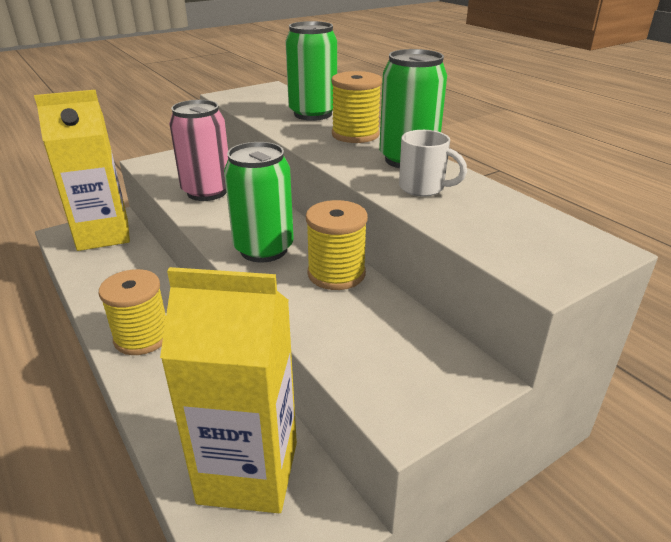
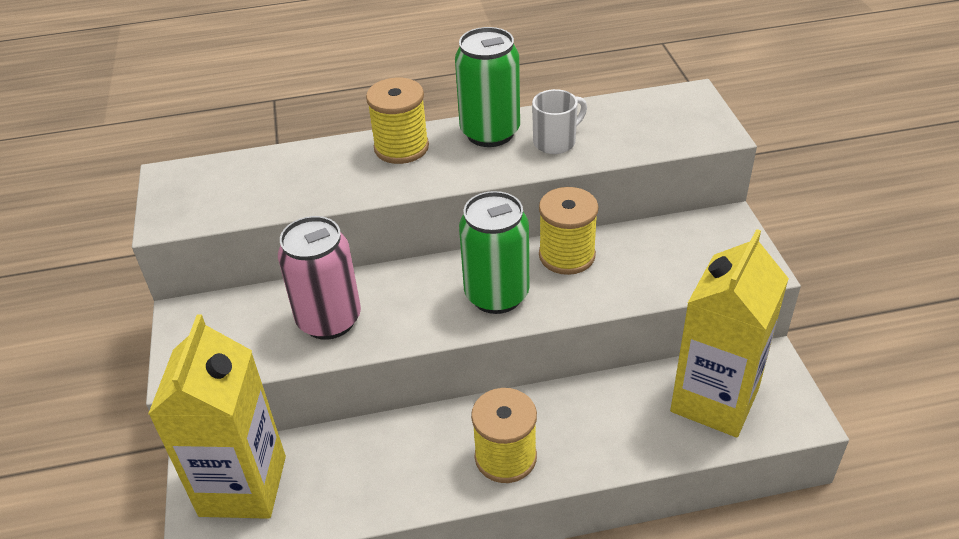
camera: 65 degrees left, 10 degrees up
(313, 114) = (311, 162): green can -> none

